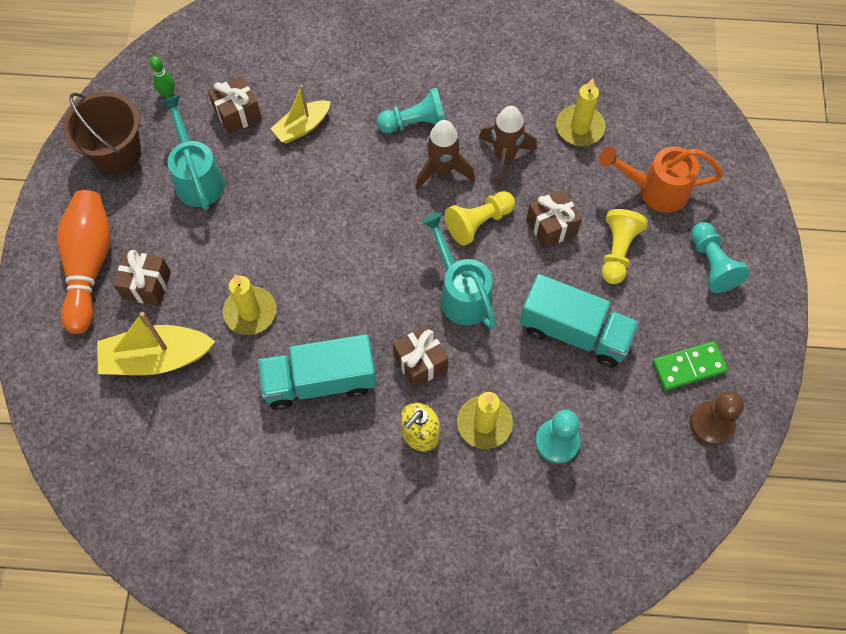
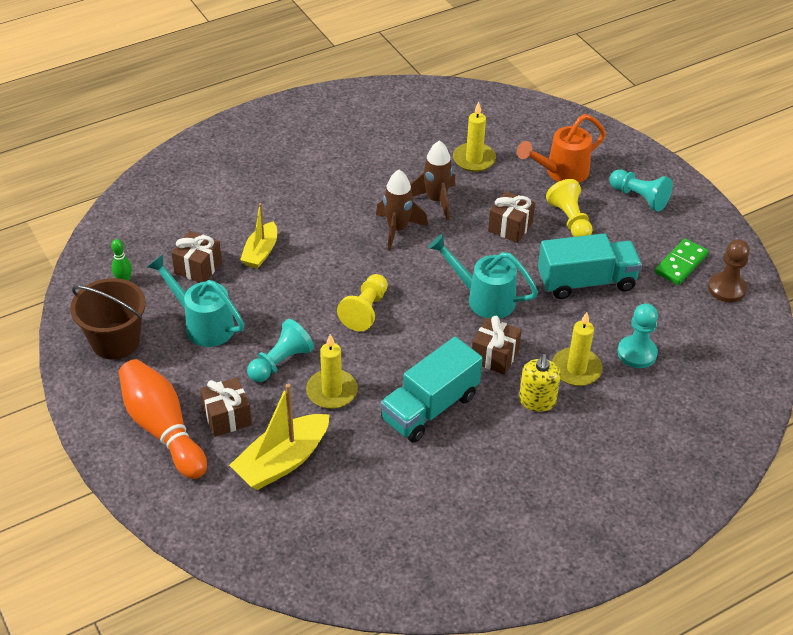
camera: 35 degrees left, 20 degrees down
(415, 123) = (349, 210): turquoise pawn -> turquoise pawn (280, 362)
(478, 222) = (455, 249): yellow pawn -> yellow pawn (365, 310)

